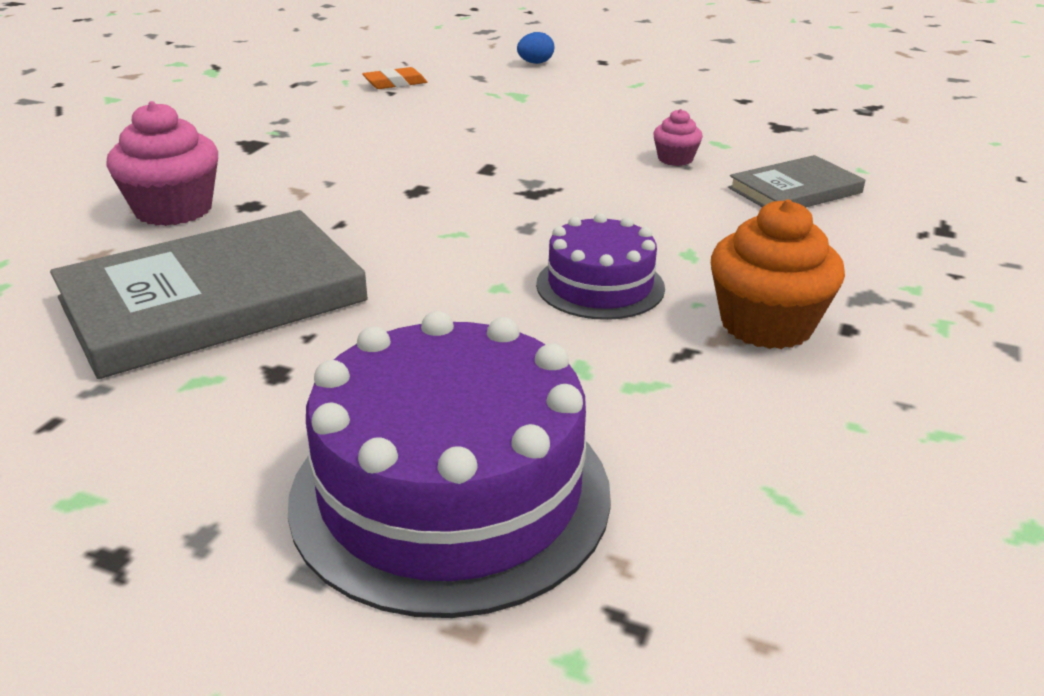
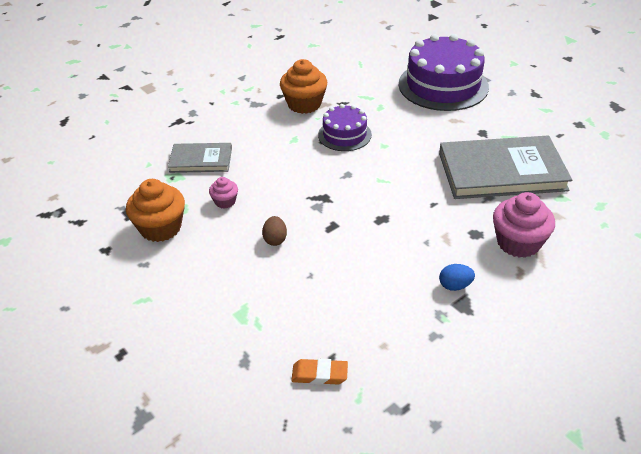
camera: 150 degrees left, 10 degrees up
(535, 63) = (176, 373): blue egg -> blue egg (455, 286)
(552, 143) = (275, 239): none -> brown egg
(715, 124) = (160, 228): none -> orange cupcake

